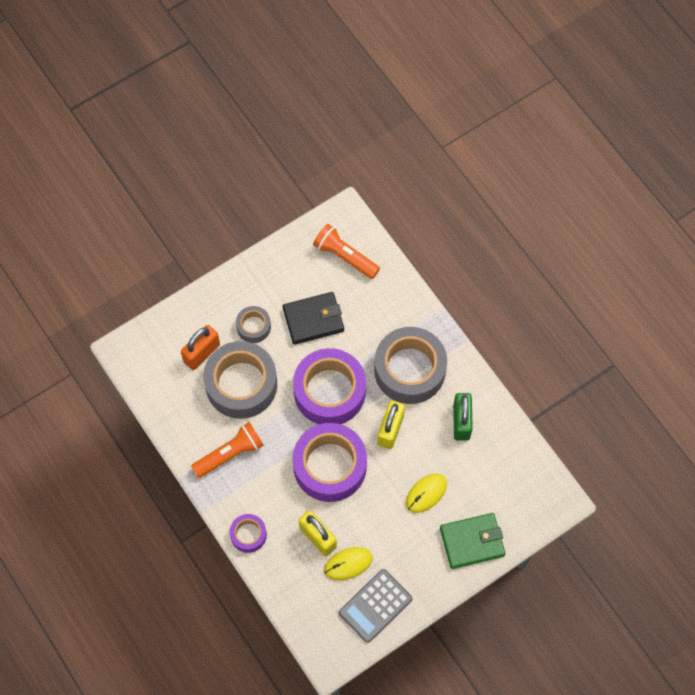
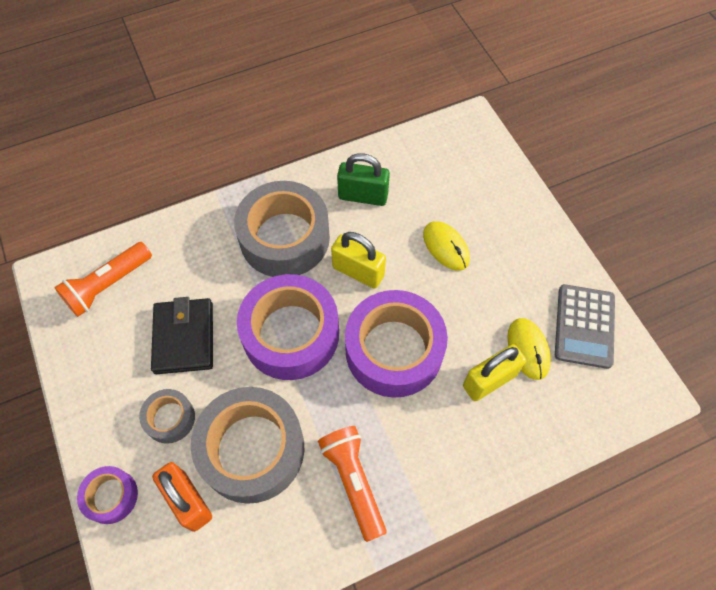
camera: 80 degrees left, 5 degrees down
(248, 535) = (477, 473): purple tape -> purple tape (111, 496)
(375, 606) = (584, 326): grey calculator -> grey calculator turned 45 degrees clockwise
(472, 542) = (510, 210): green wallet -> none

